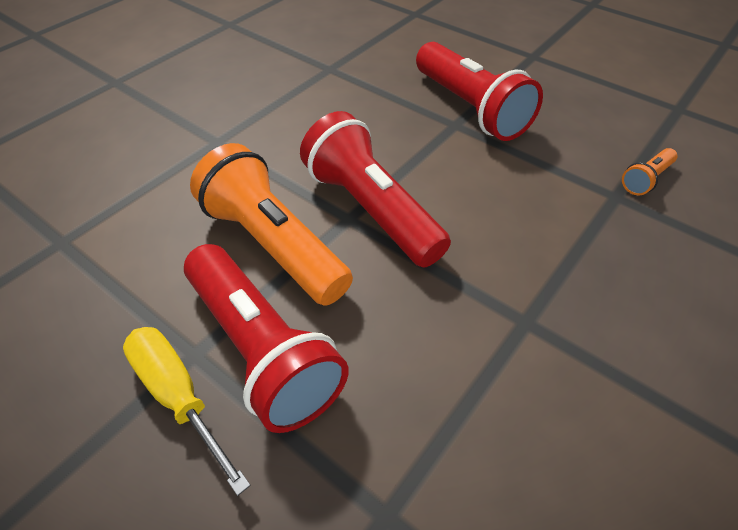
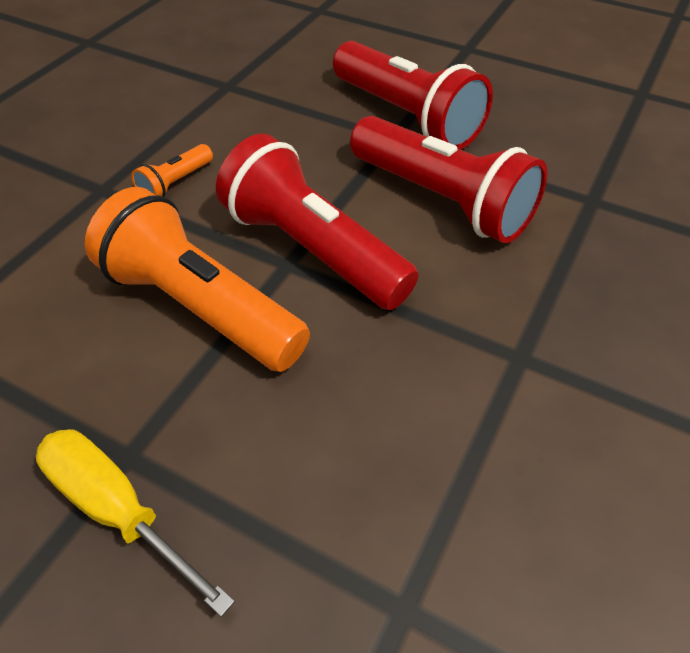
camera: 10 degrees left, 0 degrees up
(262, 349) = (213, 436): red flashlight -> red flashlight (442, 200)
(646, 179) = (621, 177): orange flashlight -> orange flashlight (175, 183)

